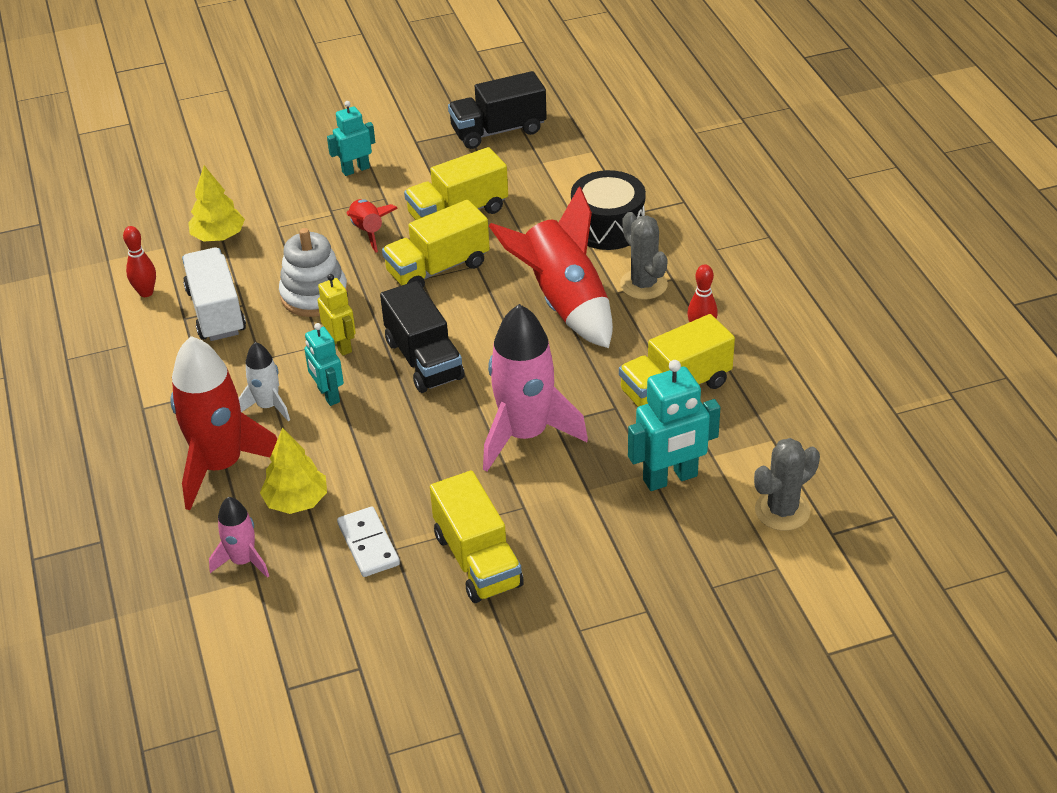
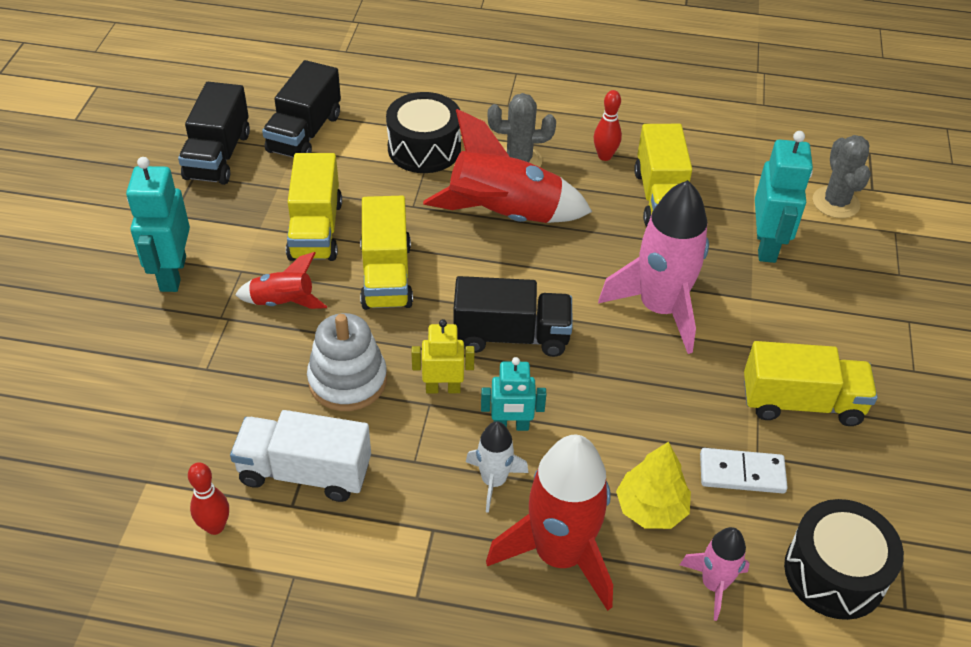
camera: 65 degrees left, 5 degrees up
(218, 236) = (175, 425): yellow tree -> none
(298, 632) = (834, 573): none -> black drum
(355, 169) = (172, 274): turquoise robot -> turquoise robot, size x1.58
(566, 159) = (305, 133): none -> black truck

